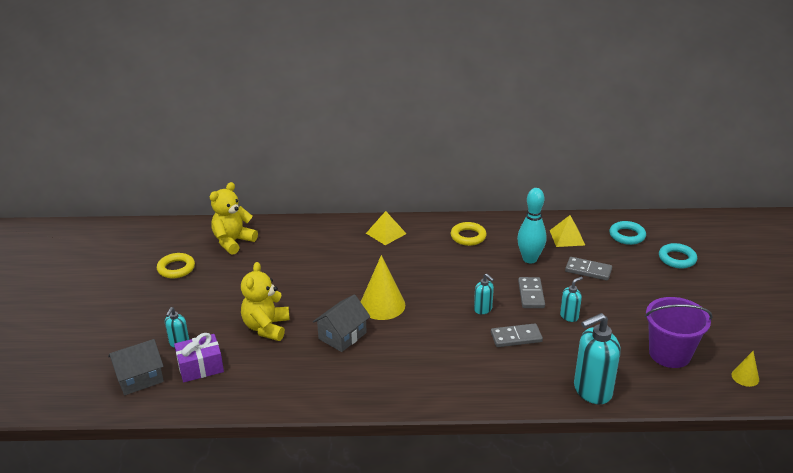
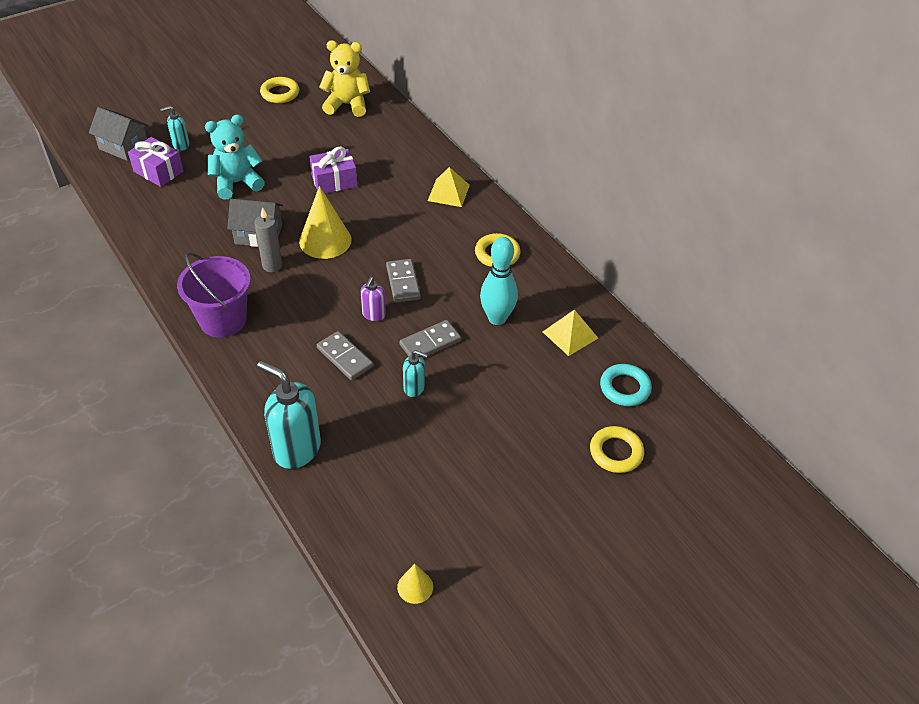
camera: 55 degrees right, 15 degrees up
(266, 327) = (237, 183): yellow teddy bear -> turquoise teddy bear
(318, 278) = (334, 181): none -> purple gift
(386, 340) = (272, 265): none -> grey candle
(483, 309) = (373, 315): turquoise soap dispenser -> purple soap dispenser
(588, 270) = (517, 375): grey domino -> grey domino (403, 282)
(669, 354) = (409, 499): purple bucket -> purple bucket (223, 320)
(677, 259) = (616, 452): turquoise ring -> yellow ring

